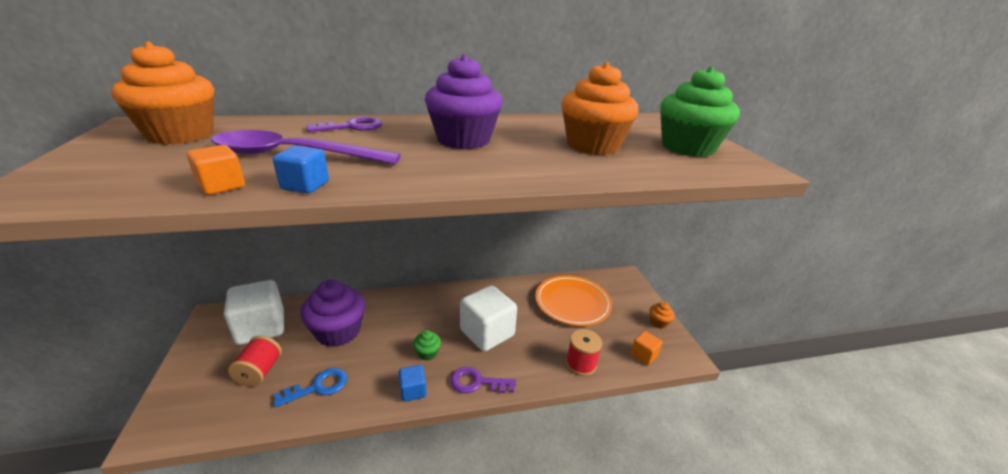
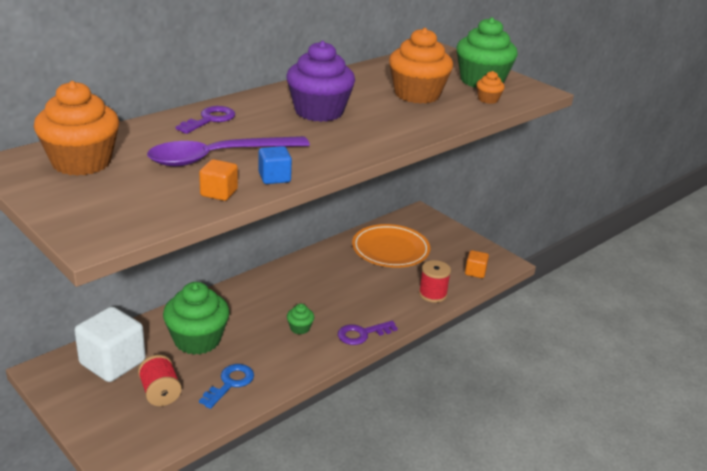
camera: 30 degrees left, 0 degrees up
(338, 331) = (197, 340): purple cupcake -> green cupcake
(413, 391) = (315, 357): blue cube -> none
(487, 333) = (337, 296): white cube -> none
(658, 322) = (471, 244): orange cupcake -> orange cupcake (488, 99)

